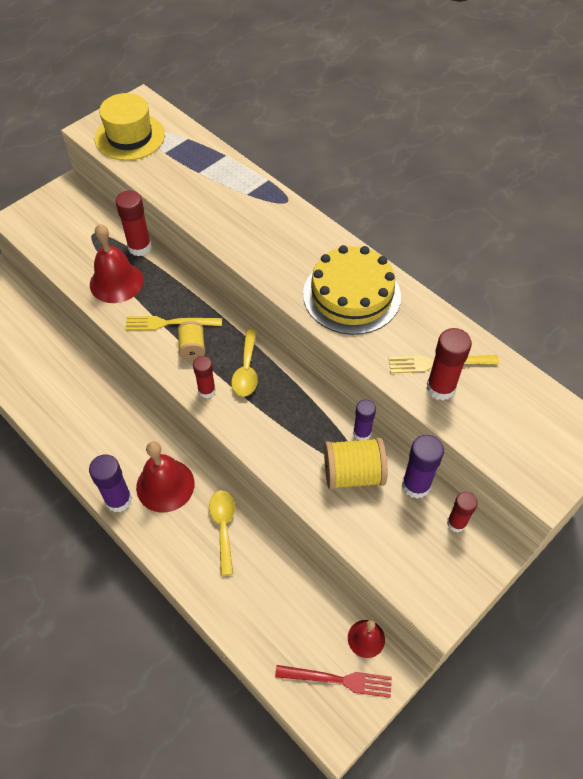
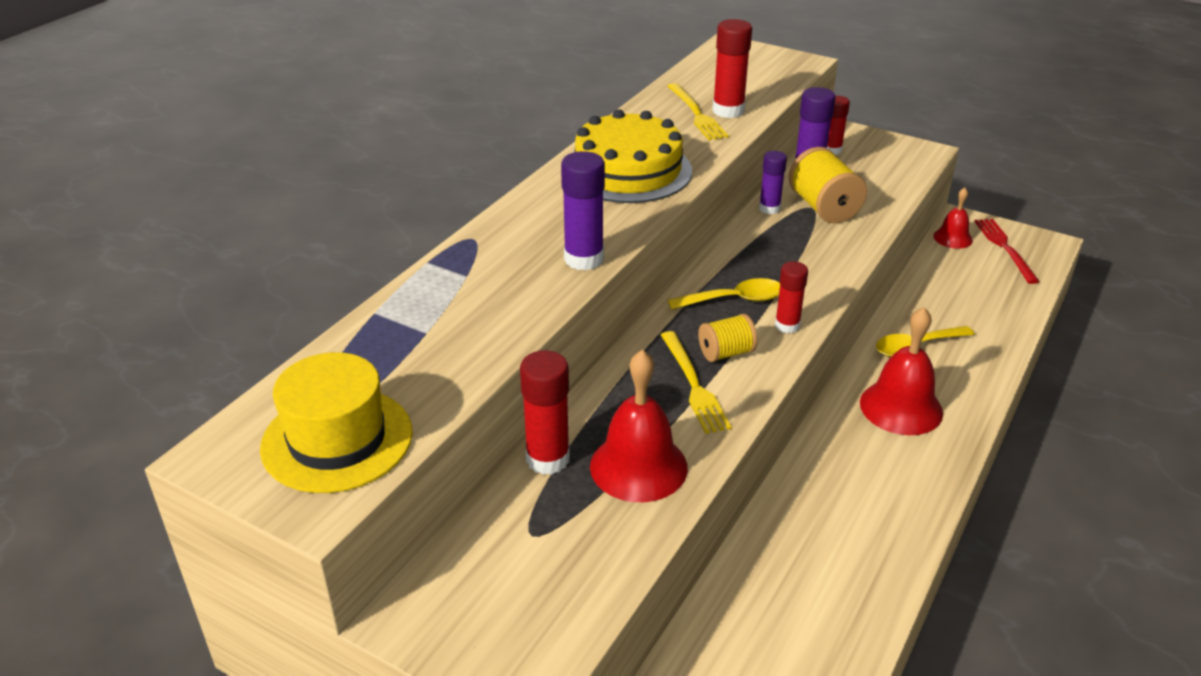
camera: 105 degrees left, 20 degrees down
(118, 500) = (953, 445): purple glue stick -> purple glue stick (584, 259)

